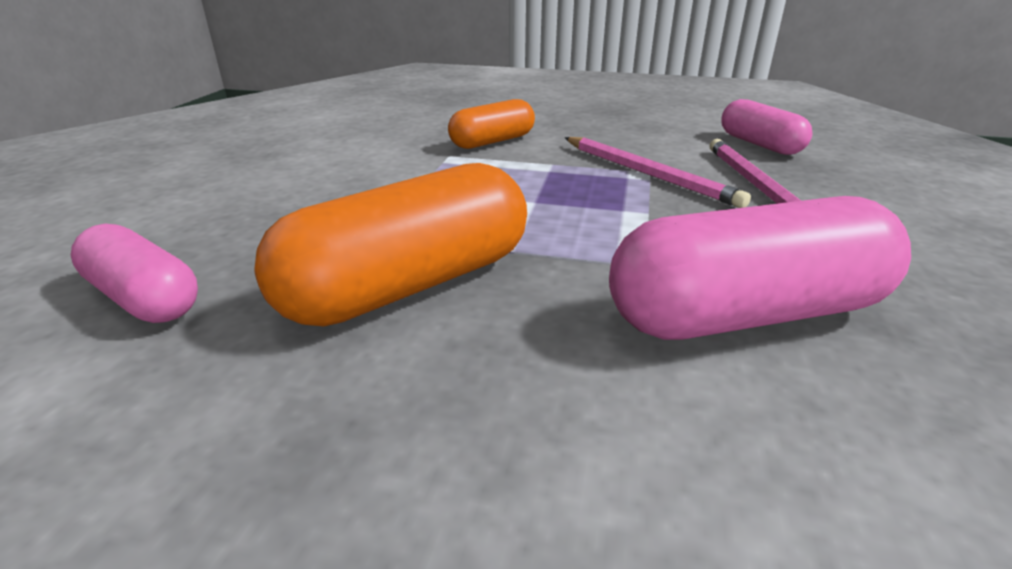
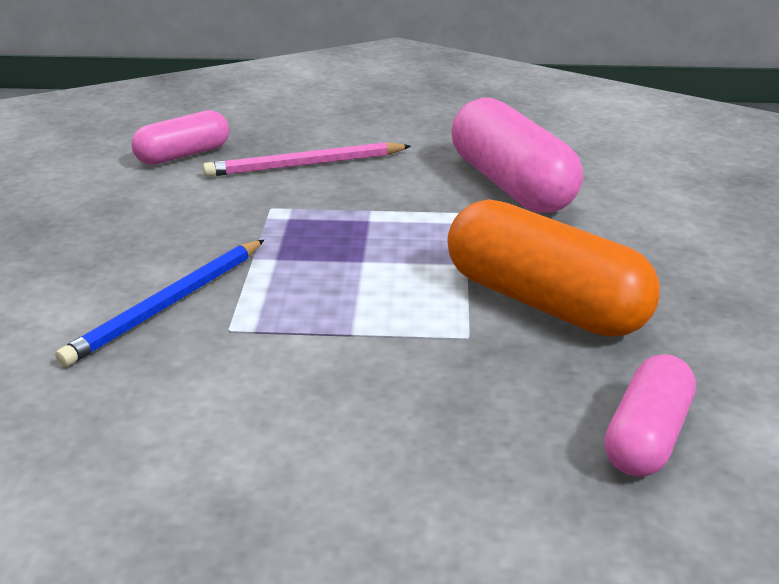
camera: 100 degrees left, 0 degrees up
(492, 141) = (169, 304): orange capsule -> blue pencil
(647, 174) = (276, 209): pink pencil -> none

